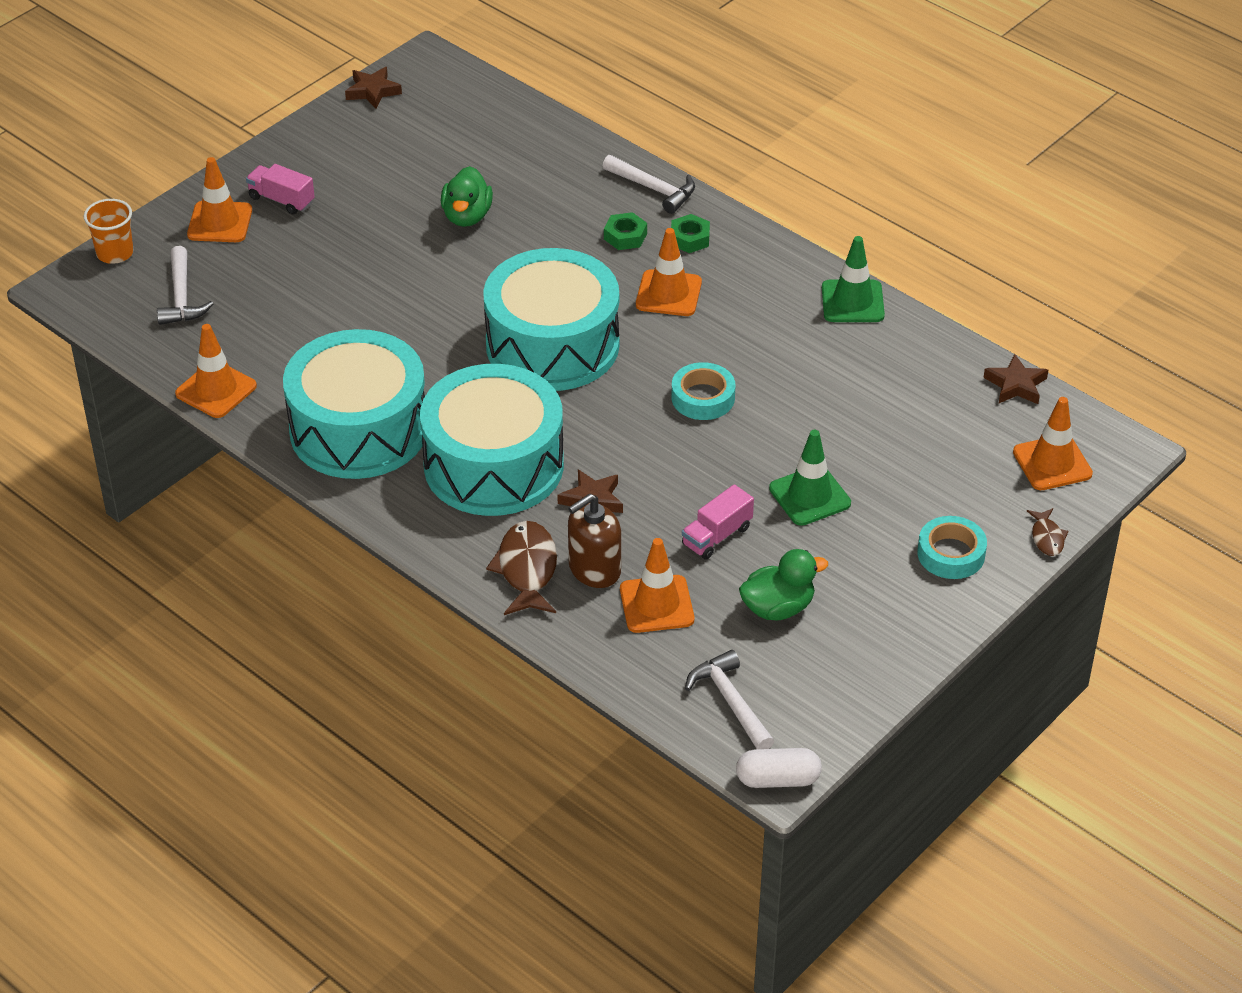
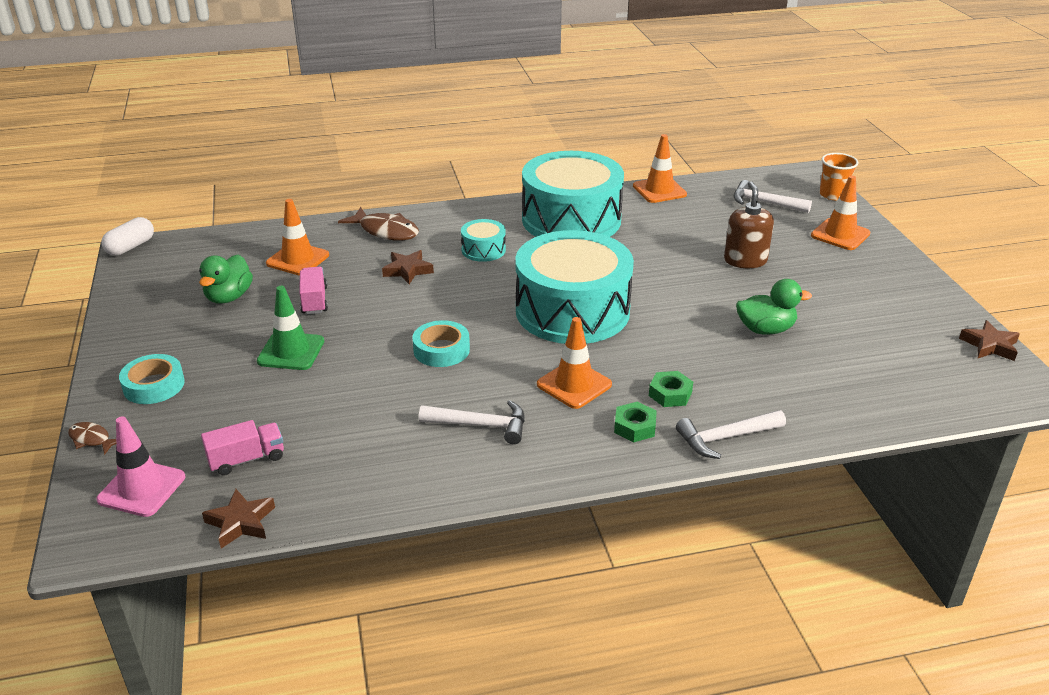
camera: 125 degrees right, 10 degrees down
(281, 200) = (851, 263): pink truck -> pink truck (246, 459)
(467, 216) = (765, 329): green duck -> green duck turned 135 degrees clockwise
(493, 465) = (483, 250): turquoise drum -> turquoise drum, size x0.42
(594, 569) = (354, 251): brown soap dispenser -> brown soap dispenser (745, 260)
(731, 702) = (198, 254): white hammer -> white hammer (480, 425)
(852, 302) = (455, 480): green traffic cone -> none
(1052, 463) = (142, 488): orange traffic cone -> pink traffic cone

